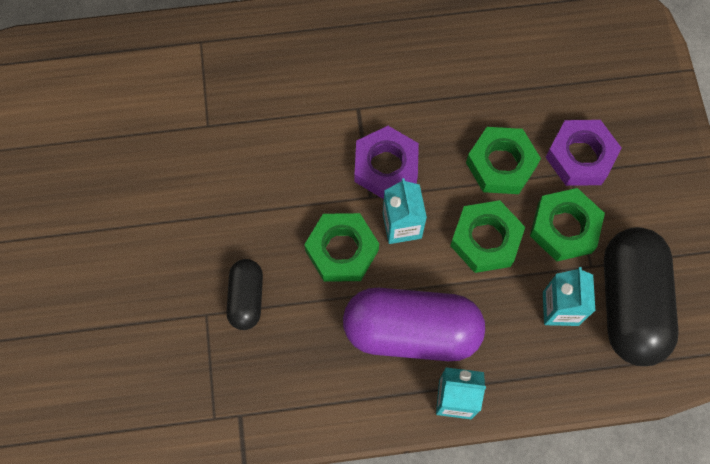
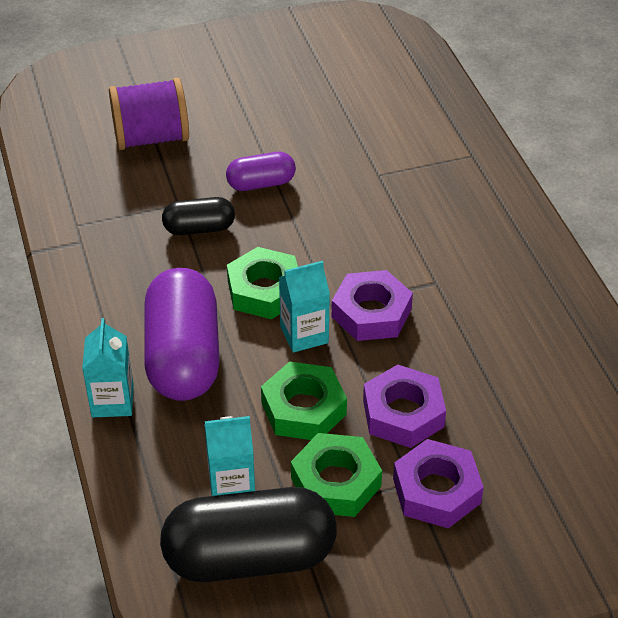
camera: 80 degrees right, 25 degrees down
(96, 330) = (151, 138): none -> purple spool
(195, 232) = (261, 183): none -> purple capsule
(501, 164) = (403, 413): green nut -> purple nut

